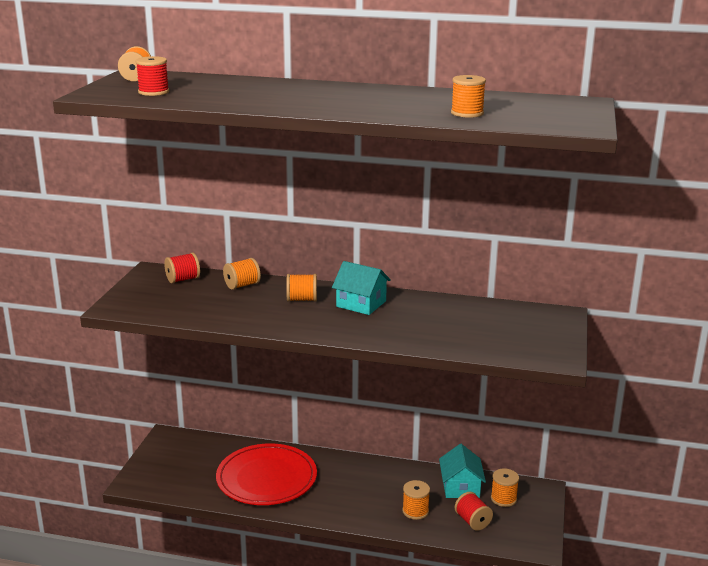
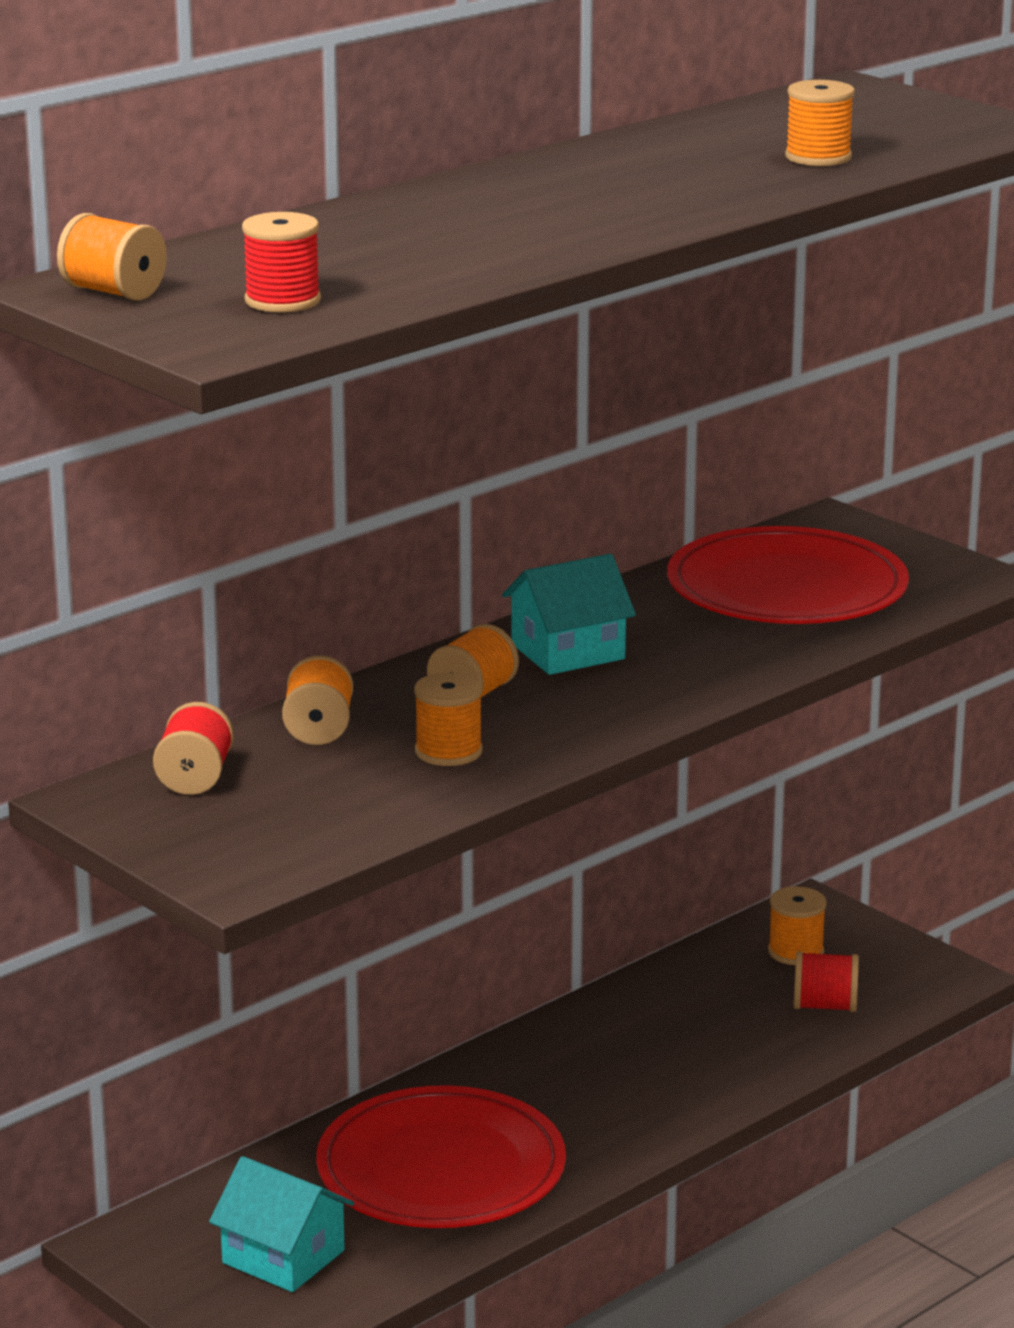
camera: 55 degrees left, 0 degrees up
(415, 511) = (734, 1048): orange spool -> orange spool (448, 751)
(460, 487) = (716, 977): turquoise house -> turquoise house (283, 1257)
(481, 324) = (787, 588): none -> red plate

